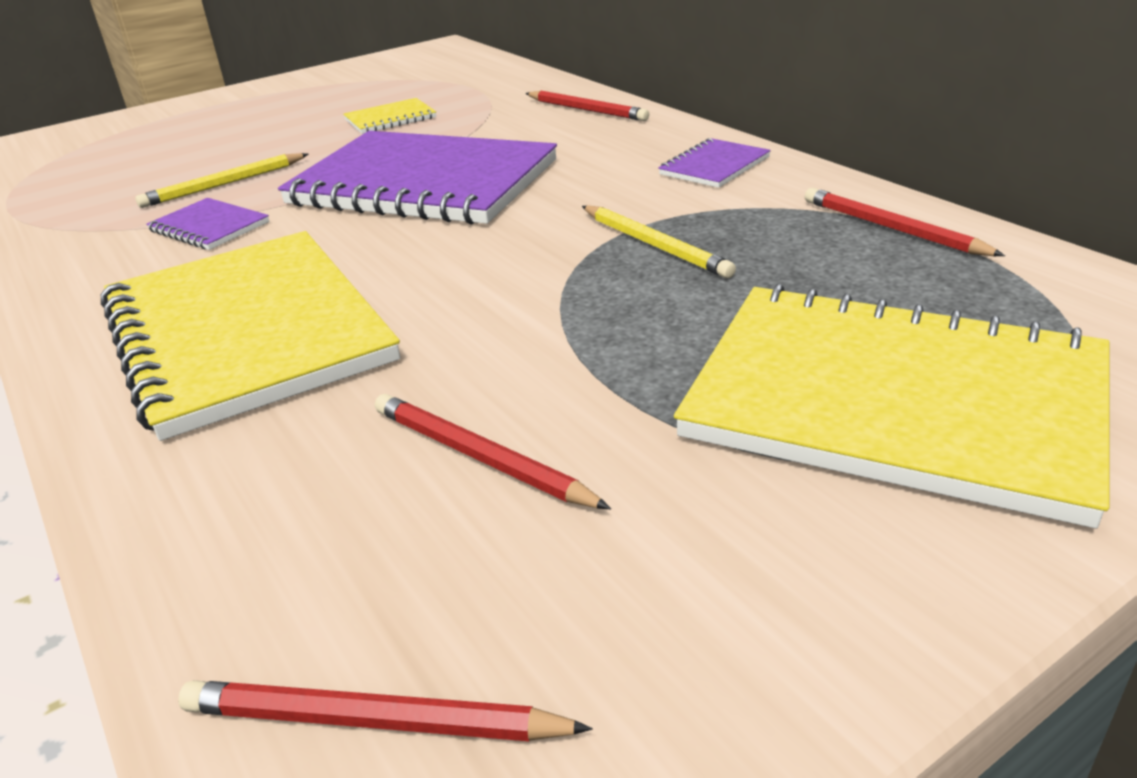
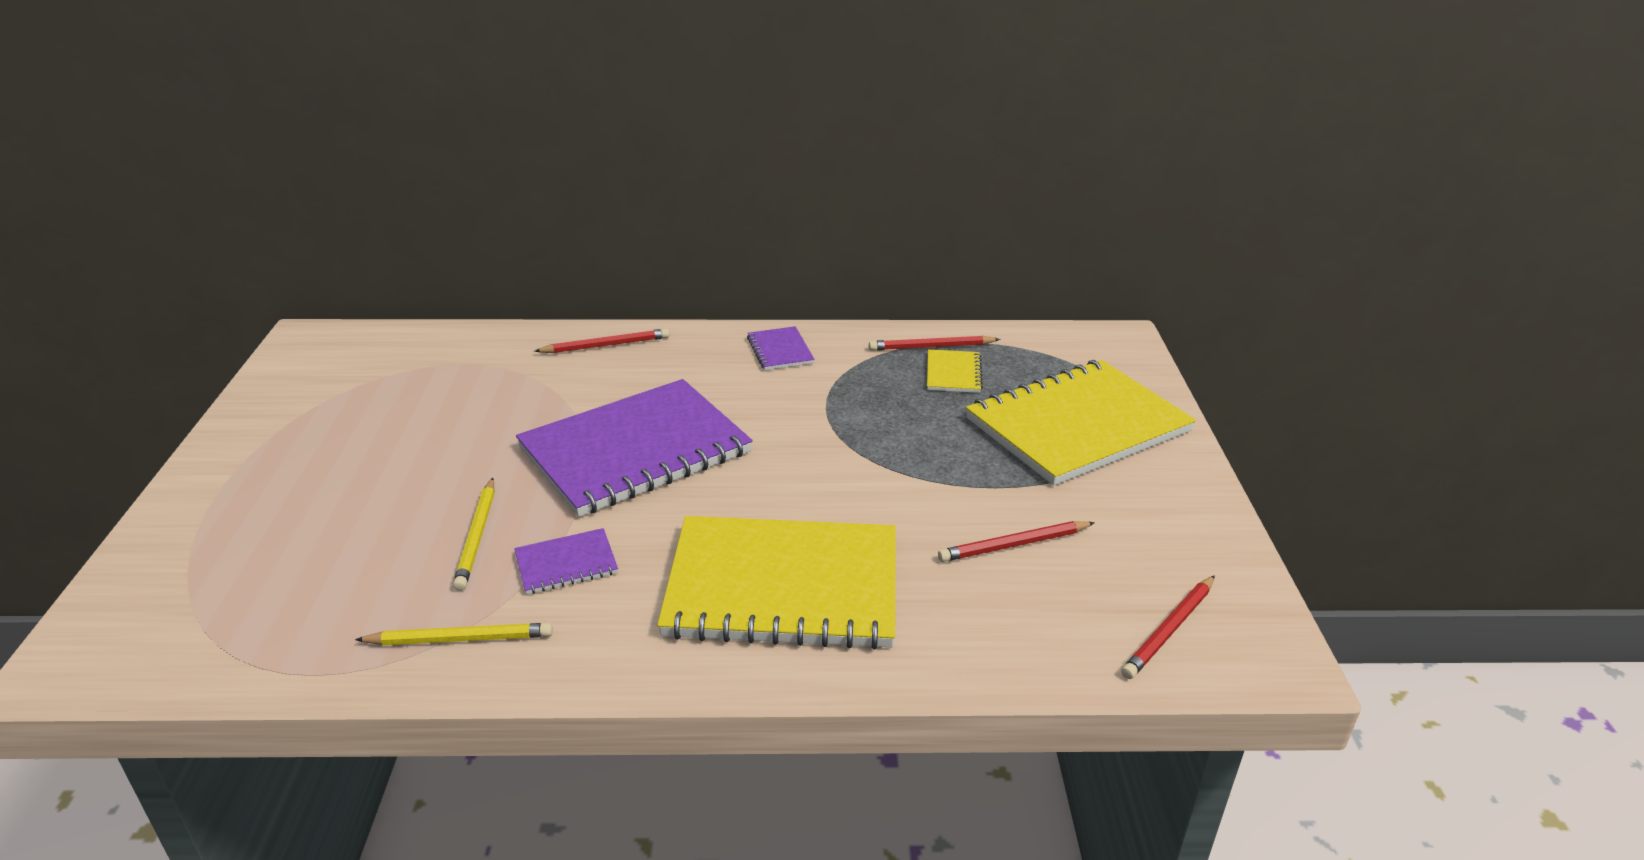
camera: 60 degrees left, 0 degrees up
(390, 119) = (463, 420): yellow notebook -> yellow notebook (953, 373)
(654, 245) = (857, 413): yellow pencil -> yellow pencil (460, 639)

